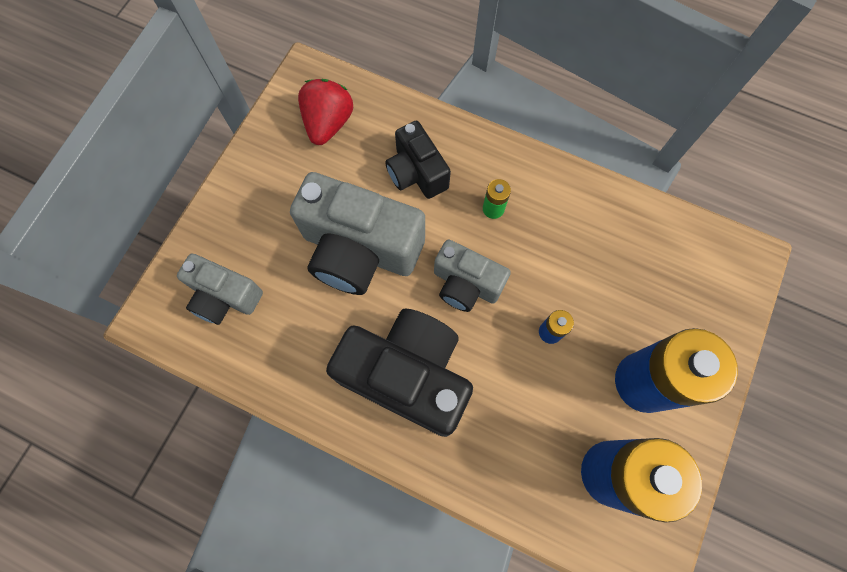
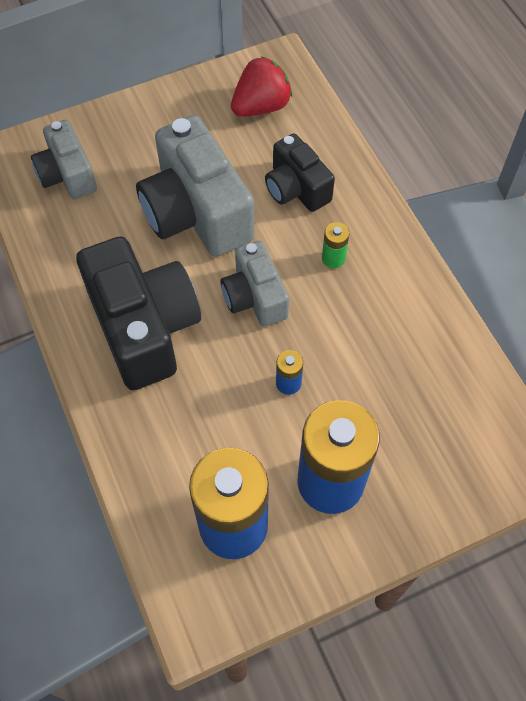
camera: 40 degrees right, 10 degrees down
(416, 172) = (296, 188): black camera -> black camera turned 45 degrees counterclockwise

